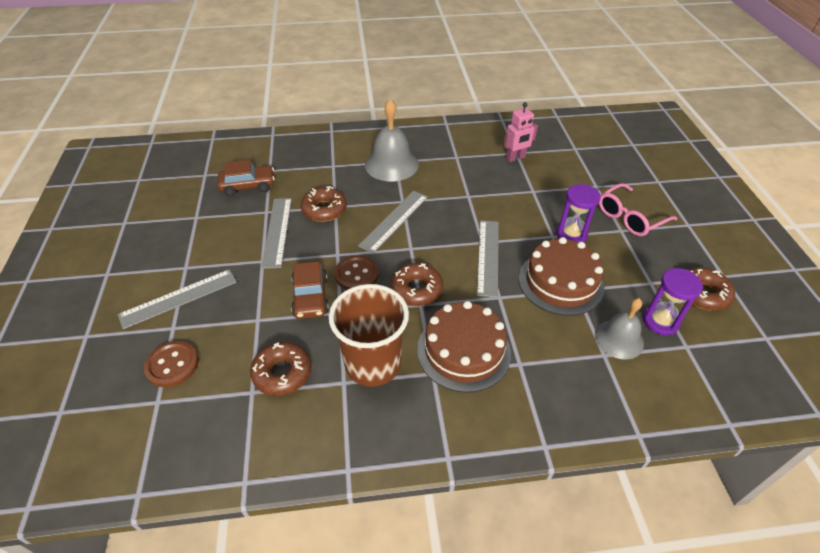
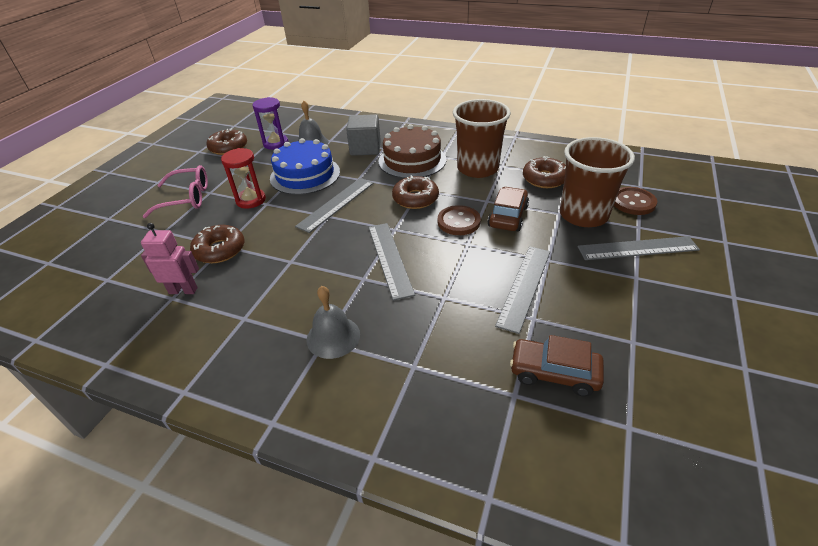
camera: 150 degrees left, 5 degrees down
(231, 325) = (583, 215): none -> brown cup
(324, 209) = (459, 297): brown donut -> brown donut (220, 250)
(391, 164) = (333, 337): grey bell -> grey bell, size x0.65
(394, 220) = (389, 259): grey ruler -> grey ruler turned 75 degrees counterclockwise
(541, 354) = (365, 148): none -> grey cube
(560, 282) = (305, 175): brown cake -> blue cake
(571, 234) = (251, 200): purple hourglass -> red hourglass

